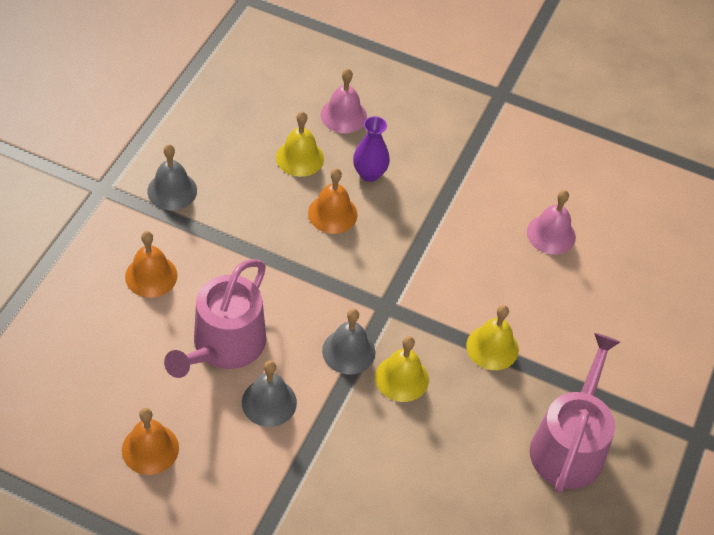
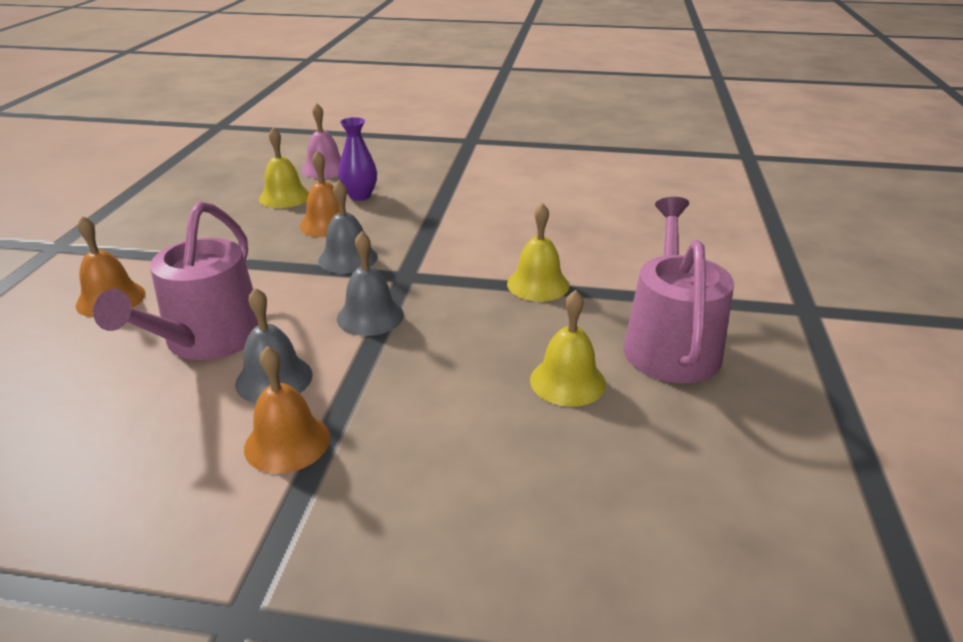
camera: 10 degrees left, 20 degrees down
(150, 449) = (94, 462): orange bell -> orange bell (287, 442)
(172, 190) = (141, 236): grey bell -> grey bell (348, 258)
(401, 378) = (442, 326): yellow bell -> yellow bell (567, 381)
(551, 234) = (558, 203): pink bell -> none

